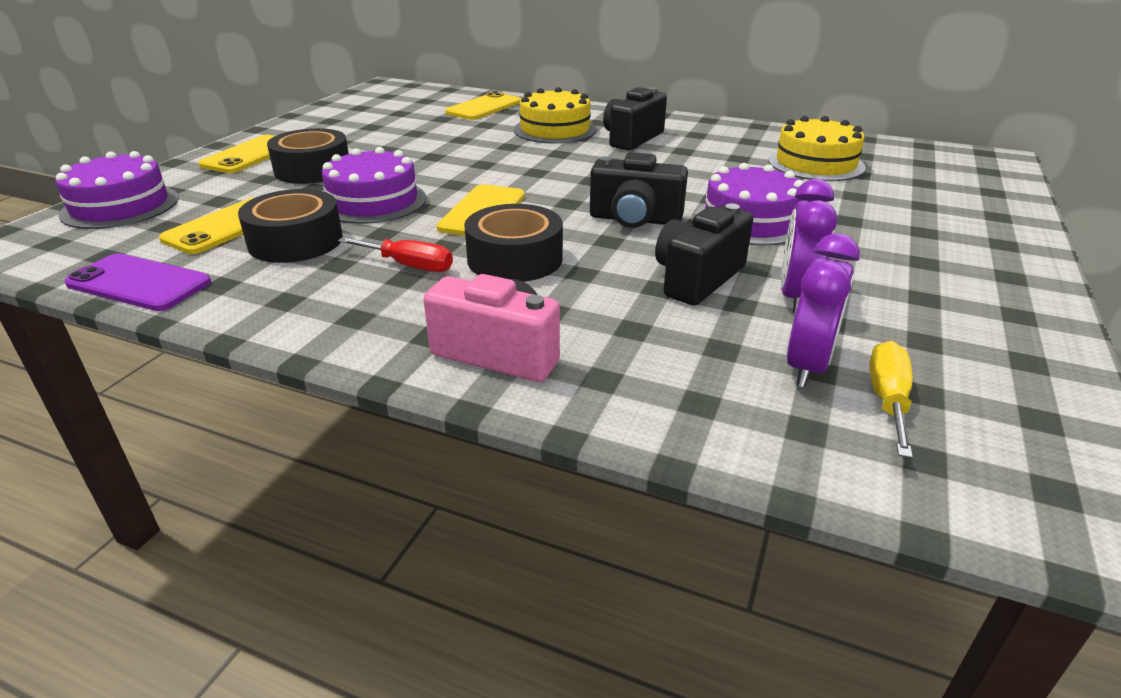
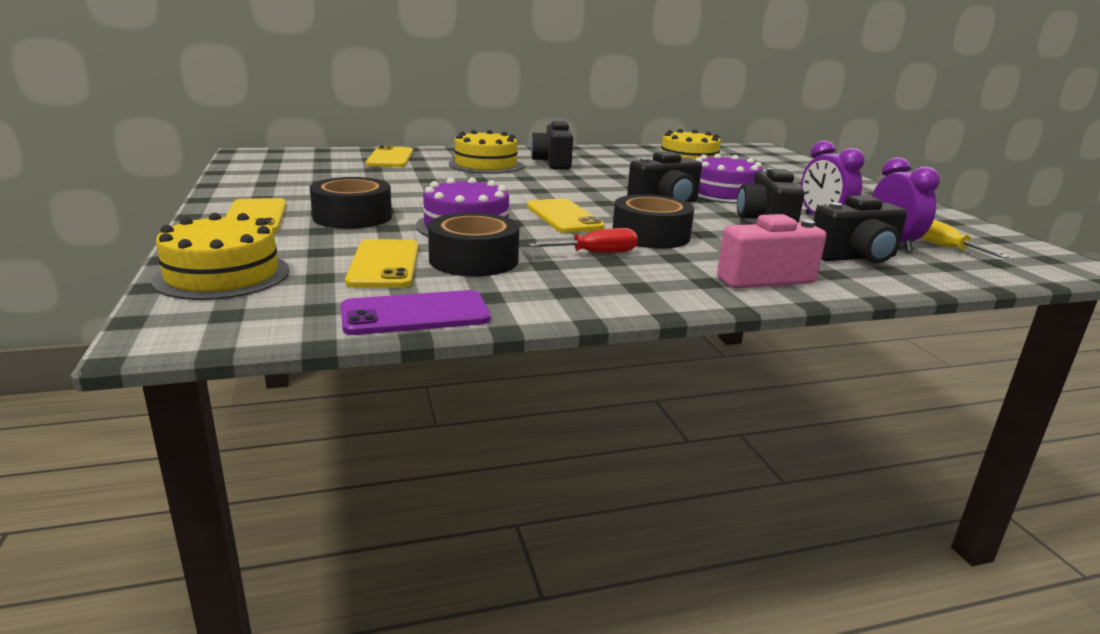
camera: 40 degrees left, 10 degrees down
(120, 206) = (222, 275): purple cake -> yellow cake
(694, 368) = (855, 257): none -> black camera

